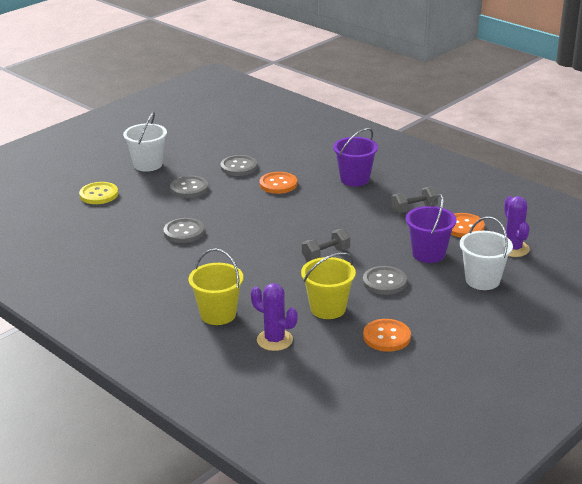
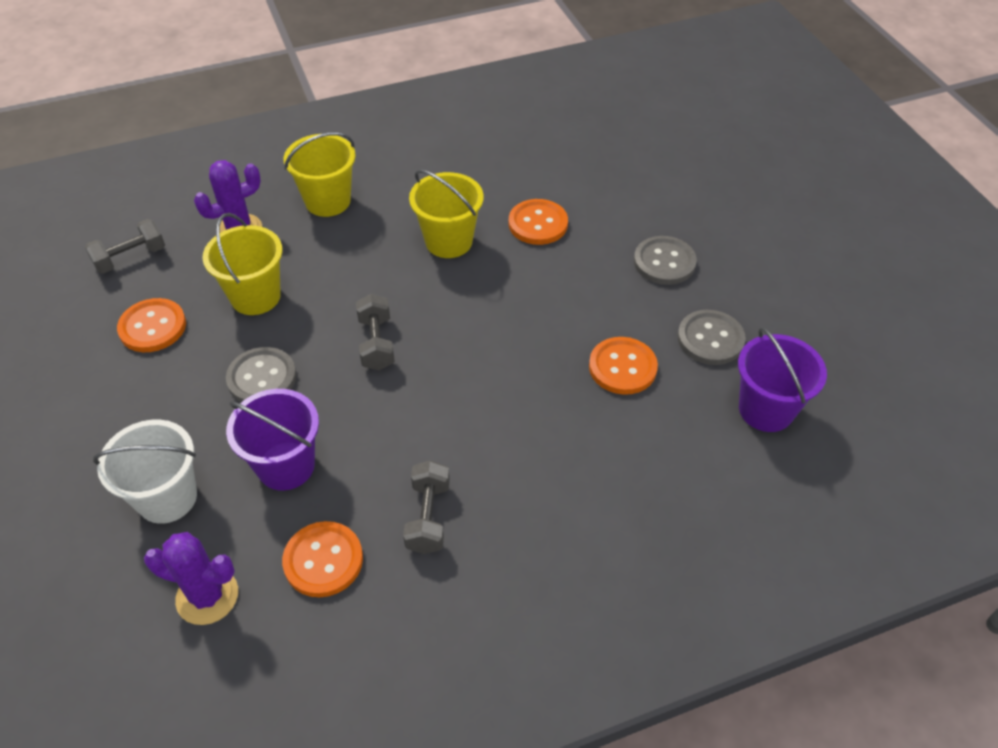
camera: 115 degrees right, 20 degrees up
(99, 194) = (693, 173): yellow button -> none
(148, 164) = (768, 239): white bucket -> none
(184, 232) = (538, 224): grey button -> orange button
(223, 257) = (449, 241): none -> yellow bucket
(339, 375) = (130, 258): none -> grey dumbbell
(354, 179) = (584, 479): purple bucket -> purple bucket (766, 409)

